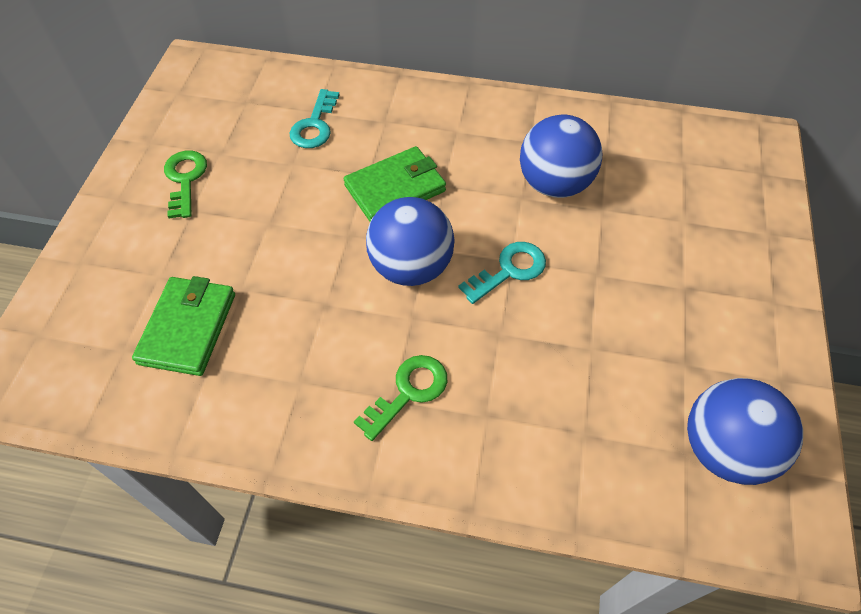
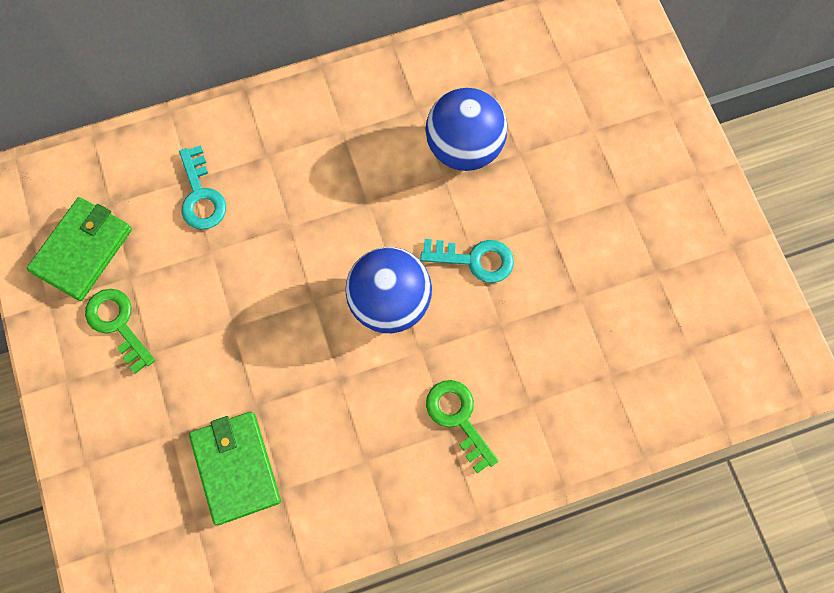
camera: 30 degrees left, 15 degrees up
(395, 188) = (325, 227): green wallet -> green wallet (83, 250)
(408, 392) = (458, 418): green key -> green key turned 45 degrees counterclockwise
(509, 270) = (474, 260): turquoise key -> turquoise key turned 75 degrees clockwise
(724, 449) = (716, 330): blue ball -> none

